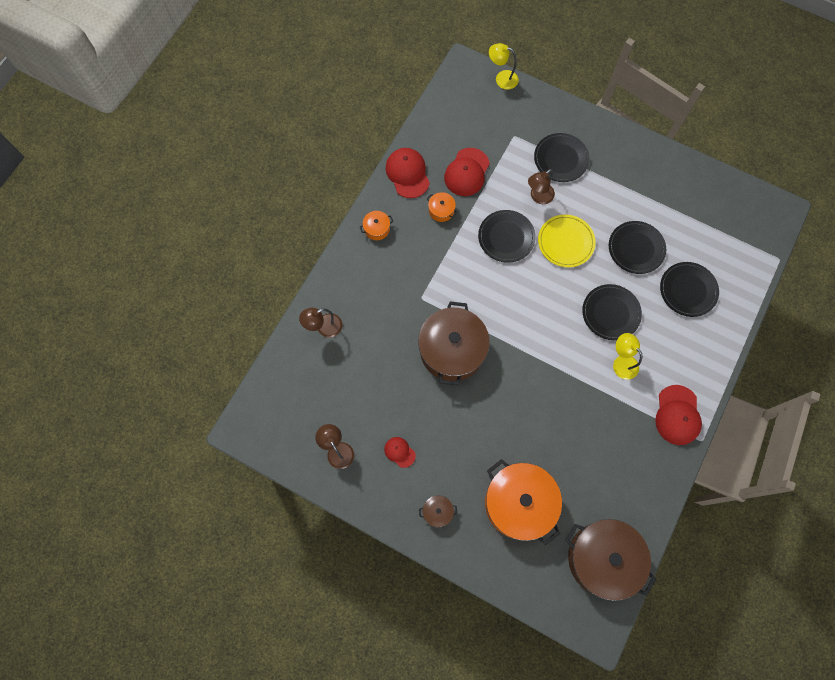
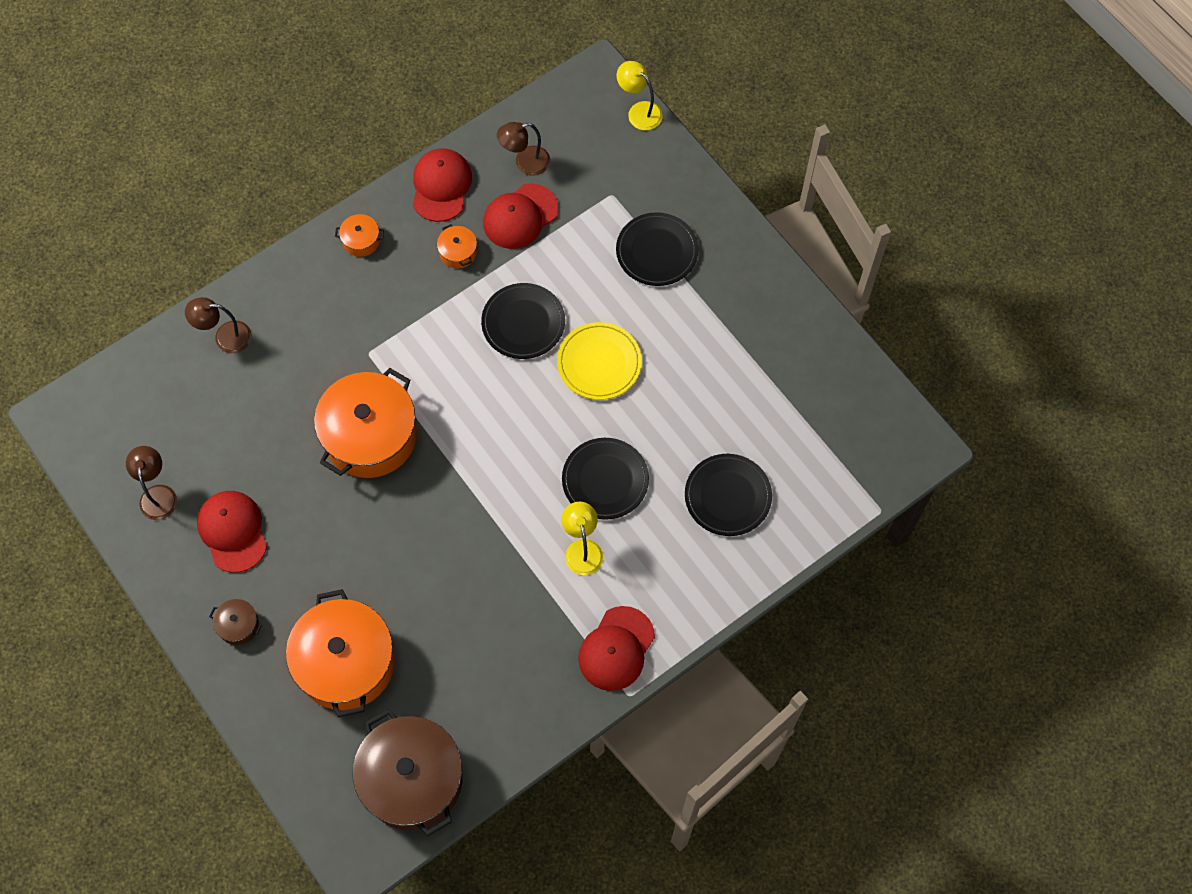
camera: 25 degrees right, 5 degrees down
(399, 452) = (232, 531): red cap -> red cap, size x1.82
(452, 350) = (370, 435): brown pot -> orange pot
(538, 197) = (597, 288): brown lamp -> brown lamp (525, 163)
(636, 248) = (689, 411): black plate -> none

